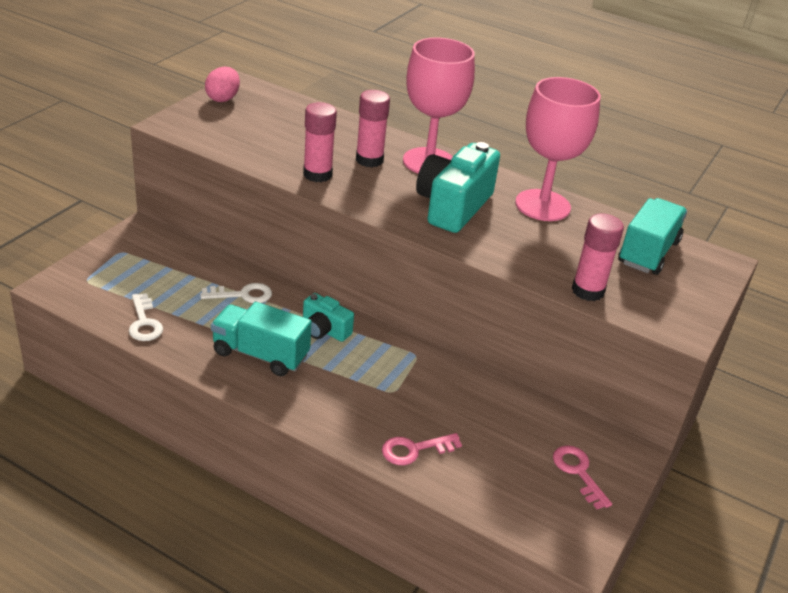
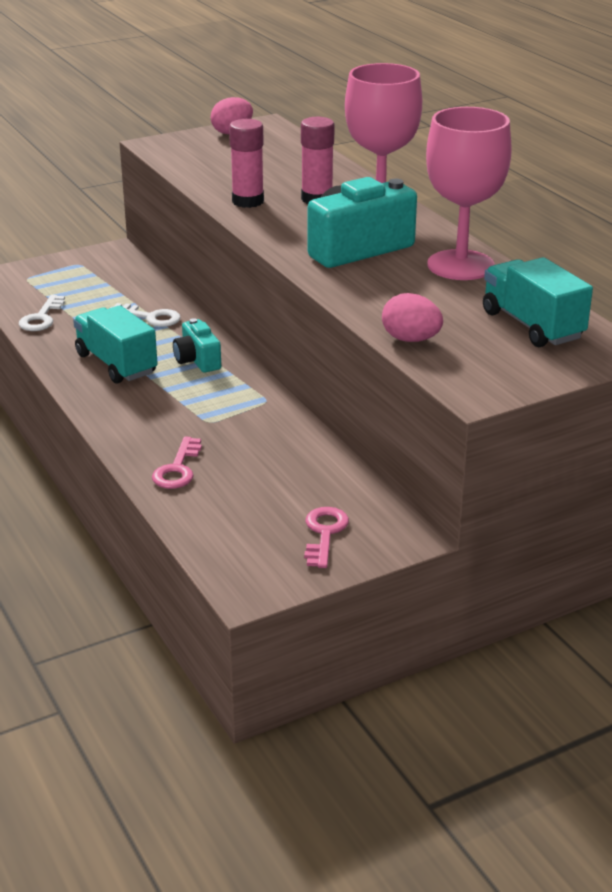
camera: 35 degrees right, 5 degrees down
(415, 450) = (177, 469): pink key -> pink key turned 90 degrees counterclockwise
(588, 291) = (411, 339): pink glue stick -> pink egg
(648, 252) = (532, 325): turquoise truck -> turquoise truck turned 90 degrees counterclockwise

